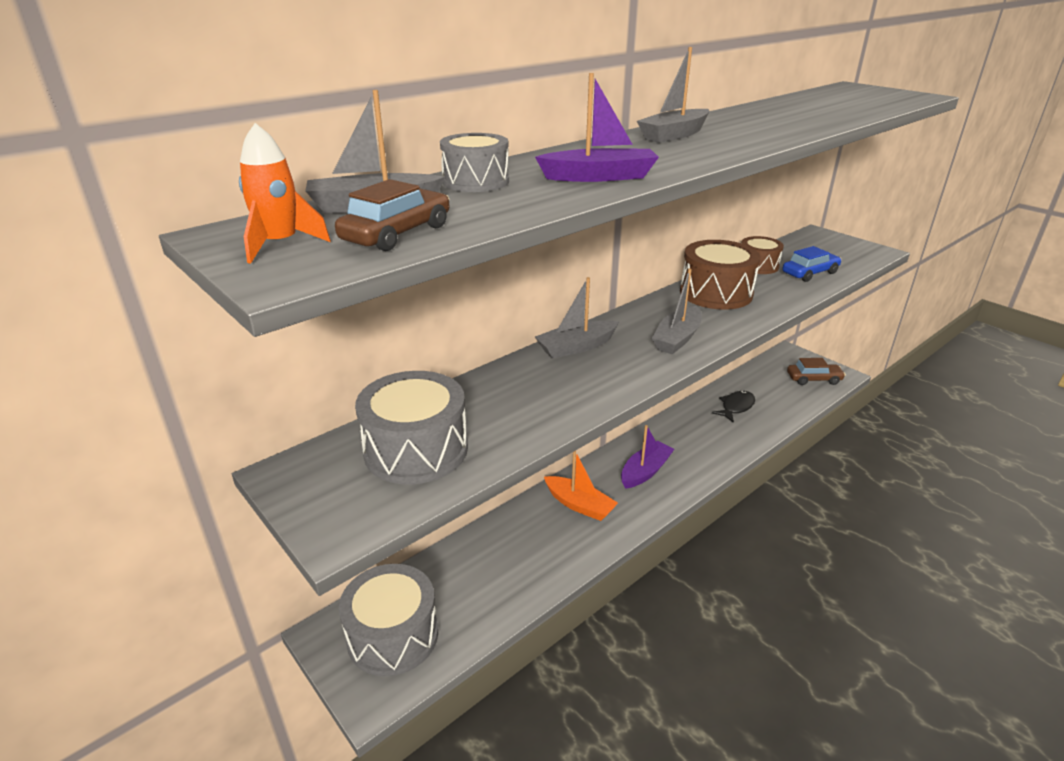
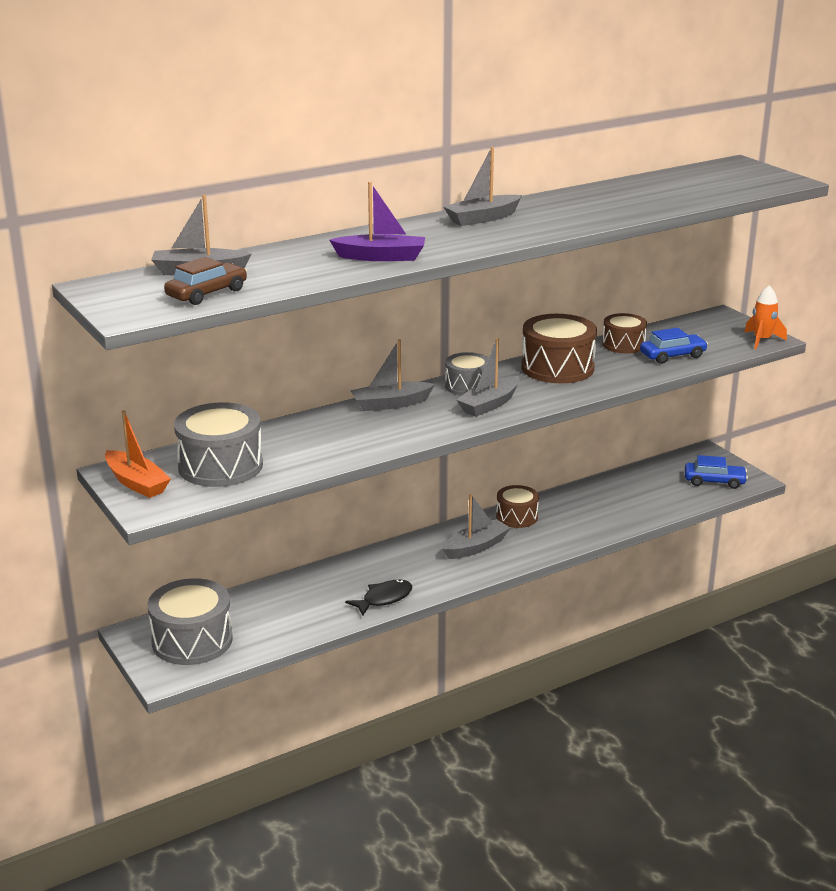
camera: 10 degrees right, 5 degrees down
(280, 245) = (129, 296): orange rocket -> orange rocket (762, 340)
(475, 181) = (283, 255): grey drum -> grey drum (467, 386)
(579, 505) = (396, 567): orange boat -> orange boat (137, 483)
(645, 471) = (476, 547): purple boat -> grey boat
(667, 433) = (517, 517): none -> brown drum
(736, 407) = (606, 500): black fish -> black fish (384, 599)
(814, 379) = (714, 481): brown car -> blue car

